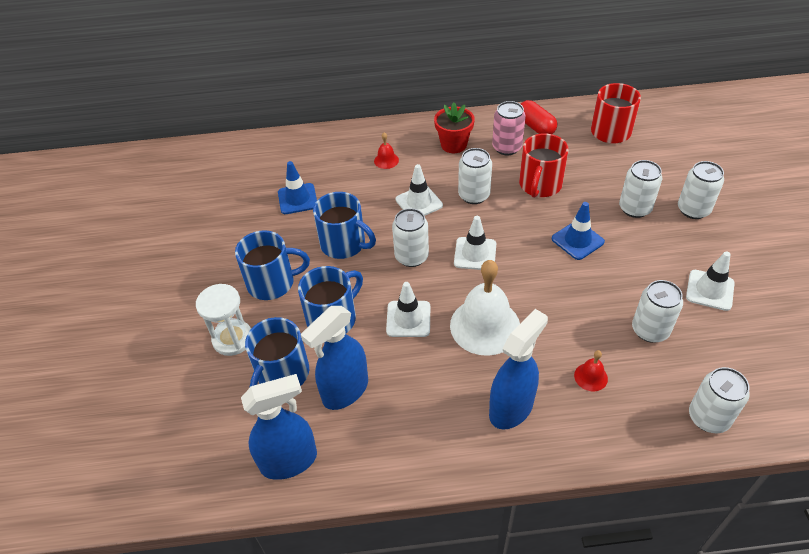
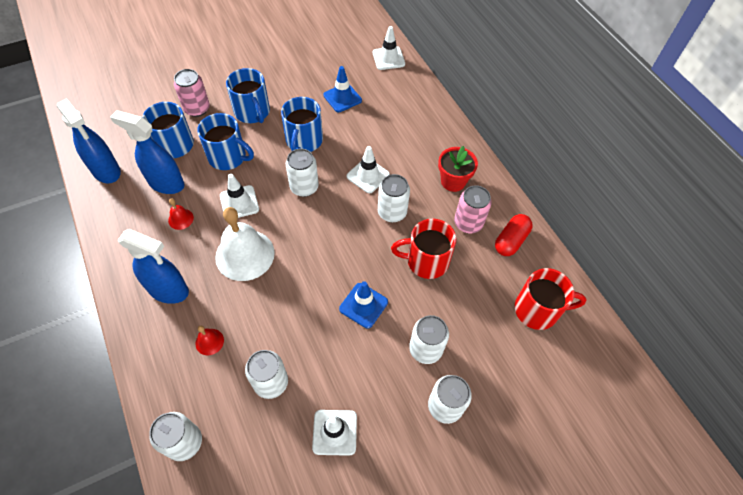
camera: 65 degrees right, 10 degrees up
(233, 339) = (197, 109): white hourglass -> pink can
(386, 160) = (411, 139): red bell -> red bell (181, 219)
(475, 254) = (321, 230): white traffic cone -> white traffic cone (388, 58)

